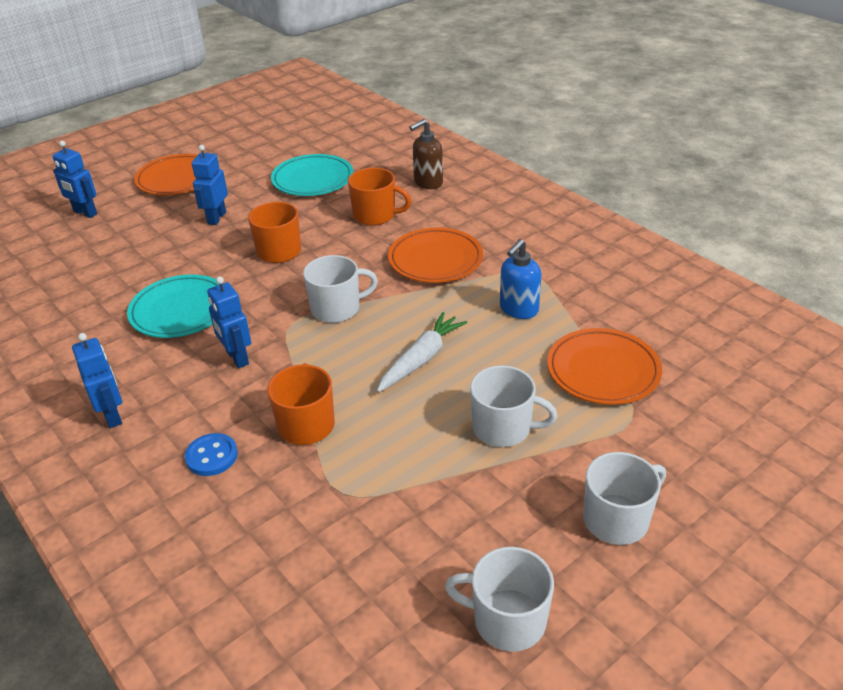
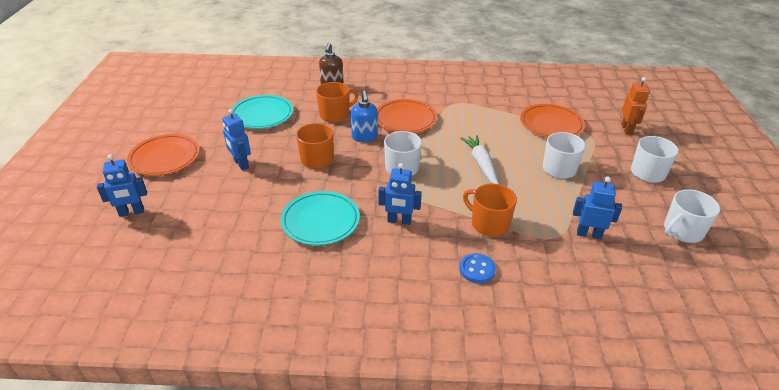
camera: 50 degrees left, 0 degrees up
(112, 415) = (390, 294): blue robot -> blue robot (589, 234)
(518, 309) = (479, 120): blue soap dispenser -> blue soap dispenser (364, 137)
(709, 448) = (627, 129): none -> orange robot

